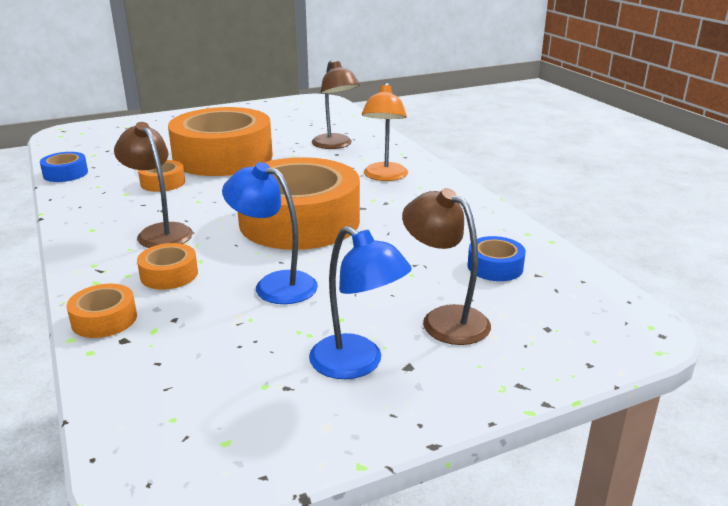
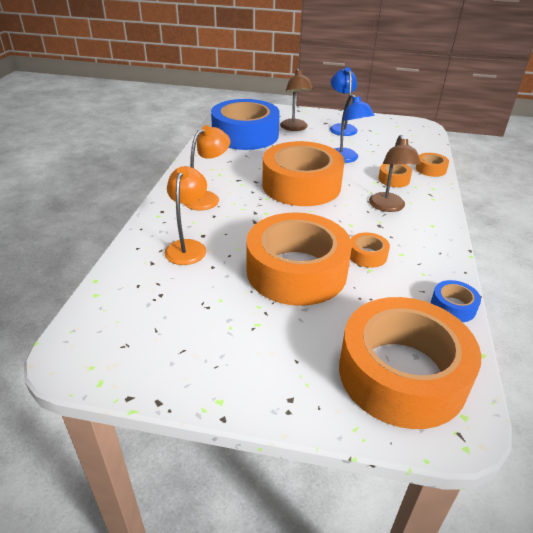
camera: 145 degrees left, 10 degrees up
(106, 138) = (401, 374): none -> orange tape
(335, 145) = (188, 247): brown lamp -> orange lamp
(495, 267) = (245, 135): blue tape -> blue tape, size x2.47

